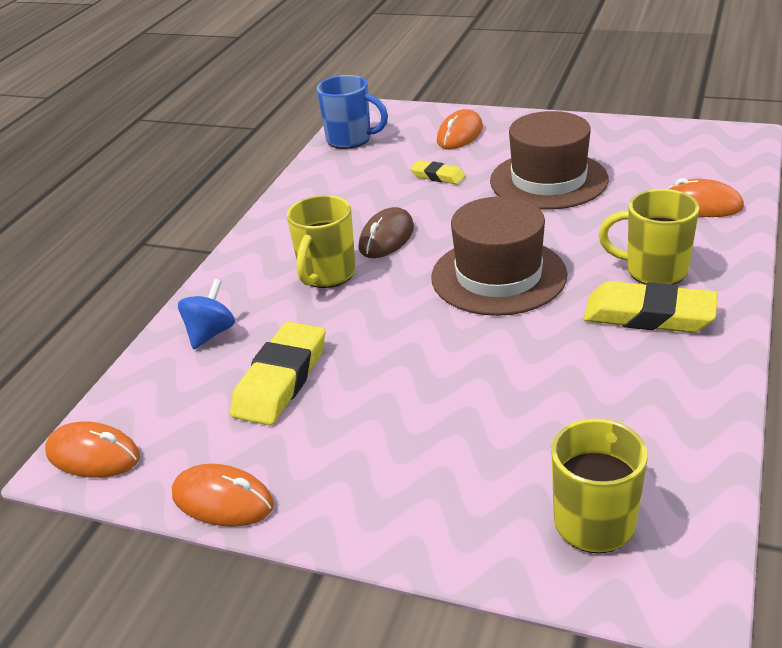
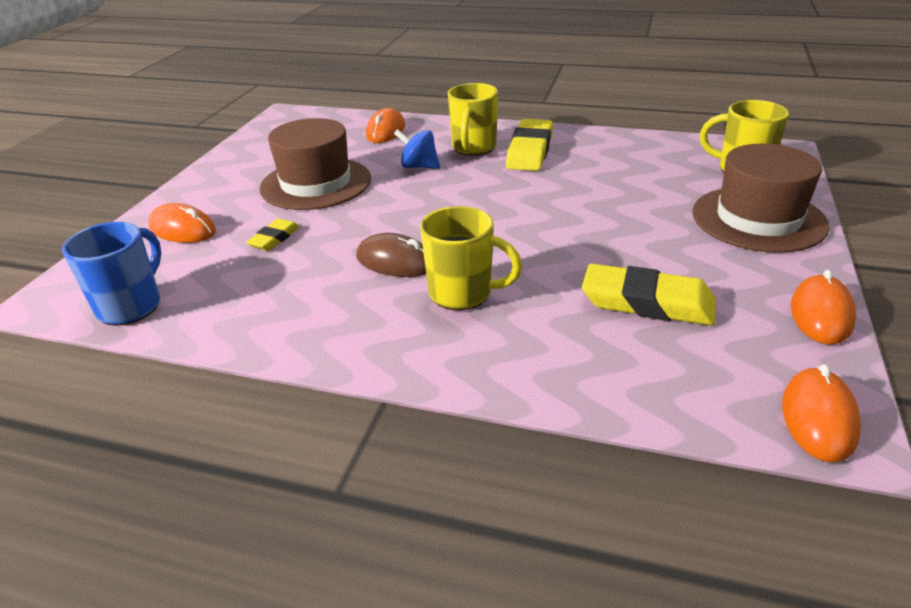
camera: 95 degrees left, 0 degrees up
(210, 333) = (579, 364): blue spinning top -> blue spinning top (419, 167)
(498, 276) = (474, 203): brown hat -> brown hat (758, 219)

